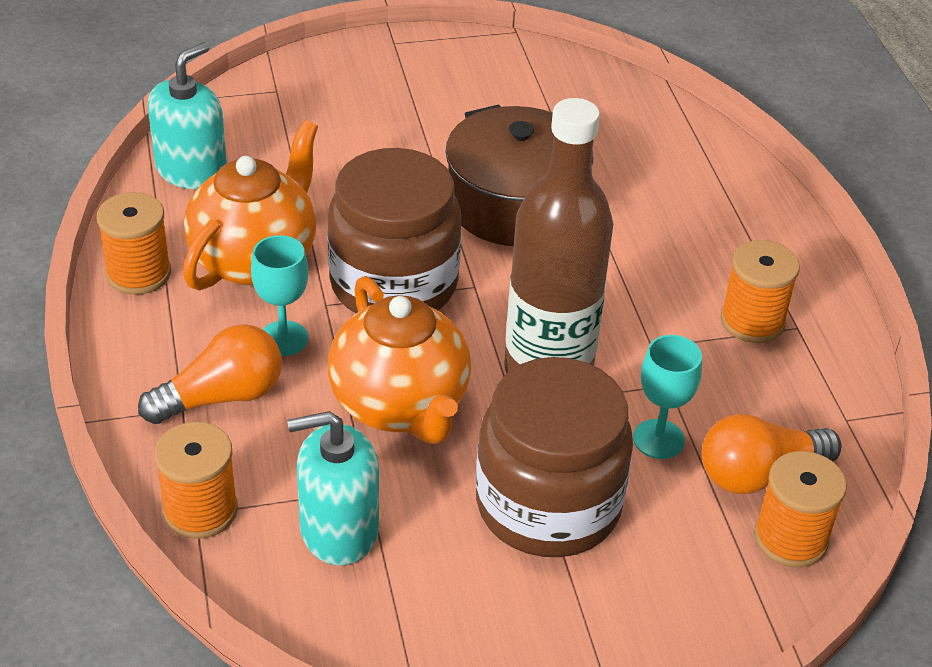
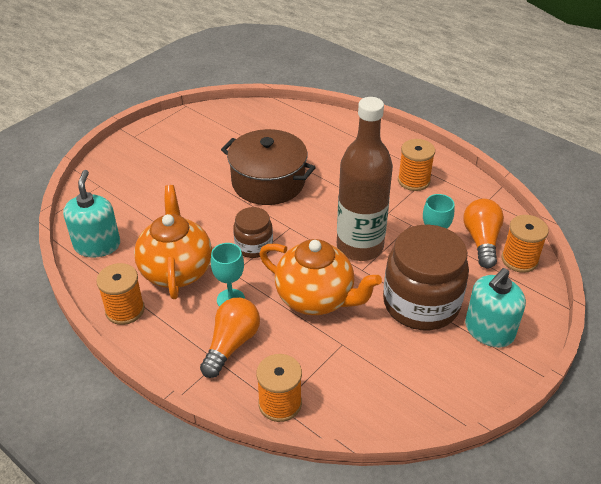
camera: 35 degrees left, 0 degrees up
(338, 530) = (350, 371): turquoise soap dispenser -> turquoise soap dispenser (489, 330)
(394, 284) = (254, 246): brown jar -> brown jar, size x0.53
(758, 473) = (481, 241): orange light bulb -> orange light bulb turned 150 degrees clockwise

